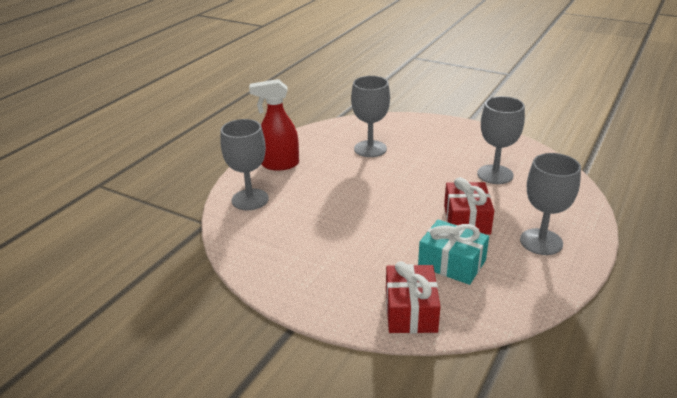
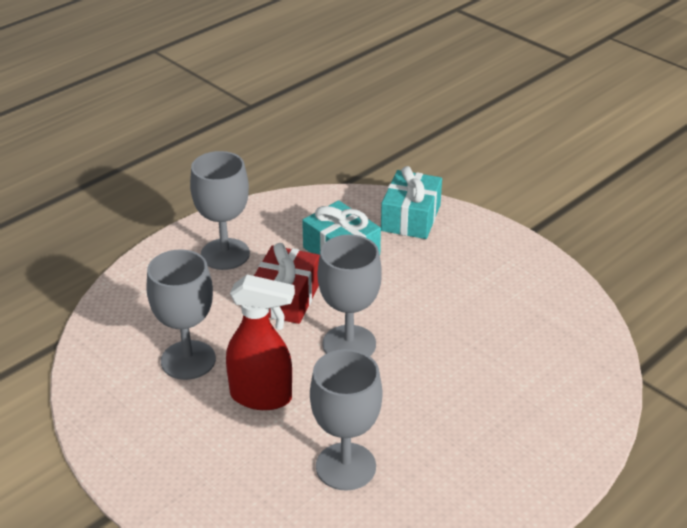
camera: 165 degrees left, 5 degrees up
(250, 199) = (570, 396): grey goblet -> grey goblet (349, 344)
(279, 165) = (517, 464): red spray bottle -> red spray bottle (262, 397)
(410, 311) = (410, 218): red gift -> turquoise gift

